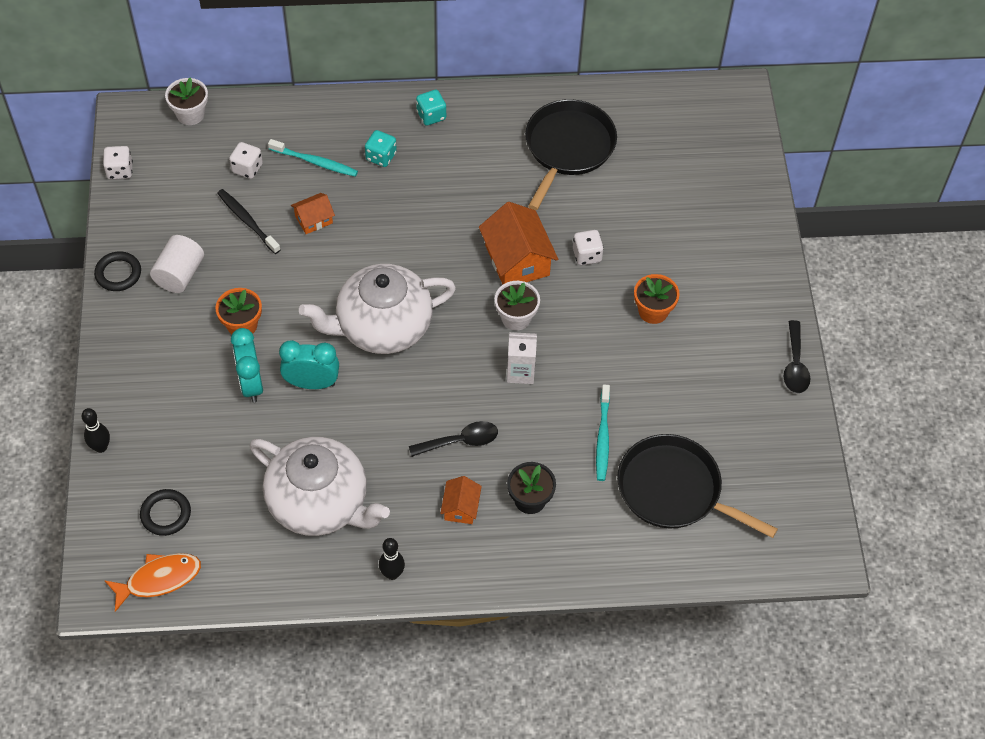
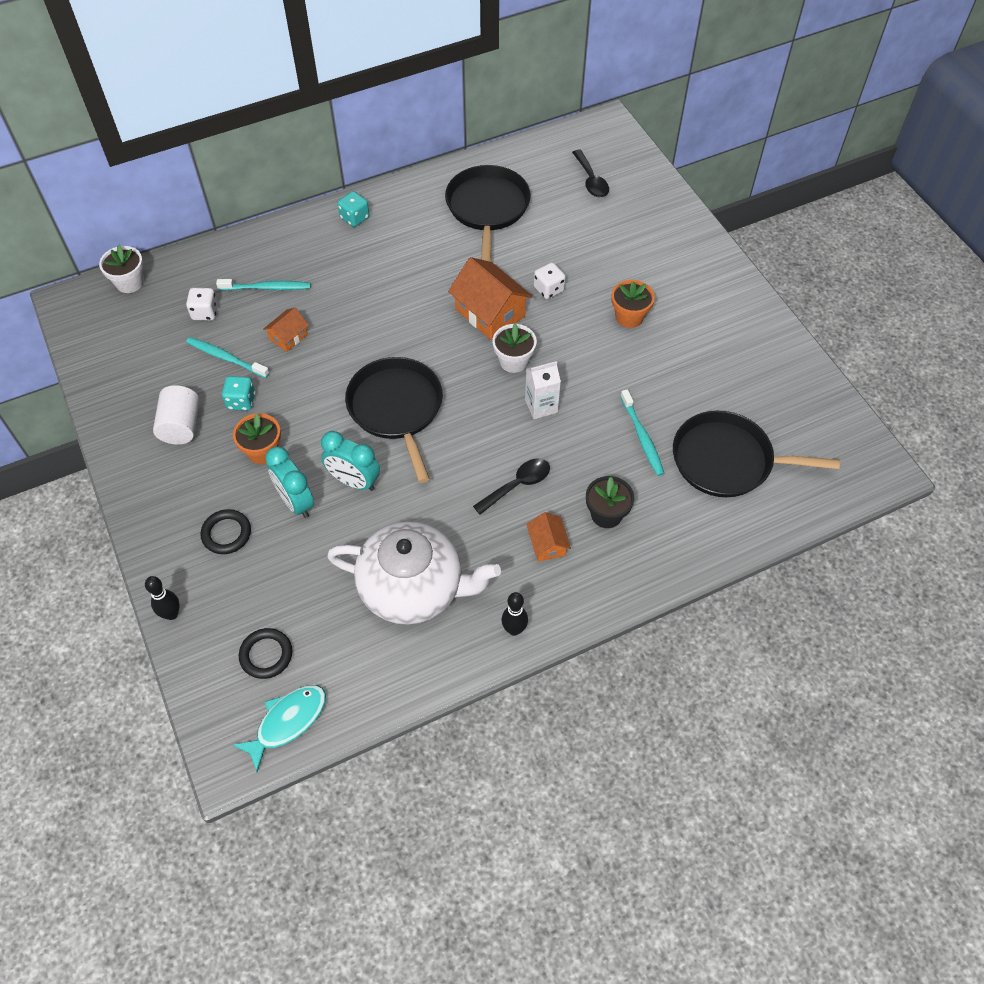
camera: 20 degrees left, 0 degrees up
(118, 273) = (119, 445): black ring -> black ring (226, 533)
(120, 170) = (81, 352): white dice -> none
(159, 579) = (287, 722): orange fish -> turquoise fish
(247, 221) = (225, 358): black toothbrush -> turquoise toothbrush
(312, 383) = (354, 481): turquoise clock -> turquoise clock turned 135 degrees counterclockwise
(381, 156) = (325, 265): turquoise dice -> turquoise dice (241, 401)
(382, 327) = (396, 409): white teapot -> black pan
(795, 365) = (770, 321): black spoon -> black spoon (591, 180)

